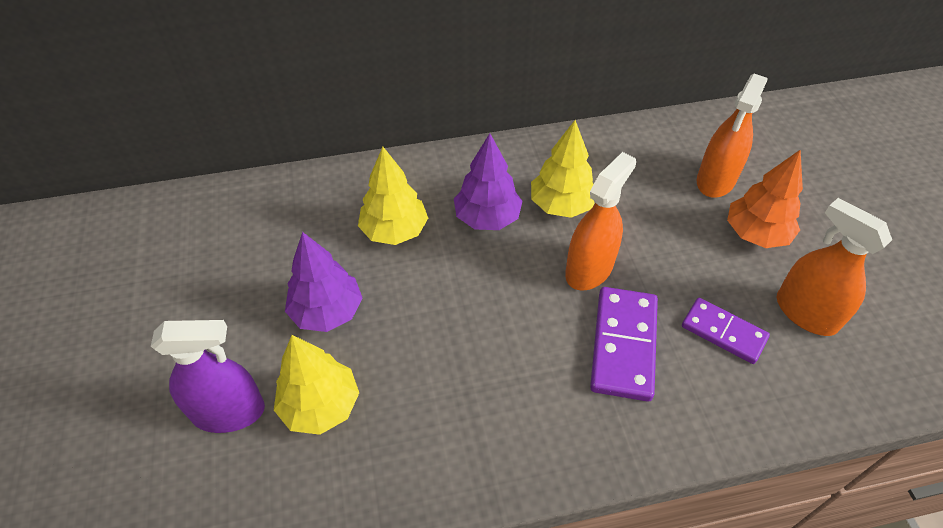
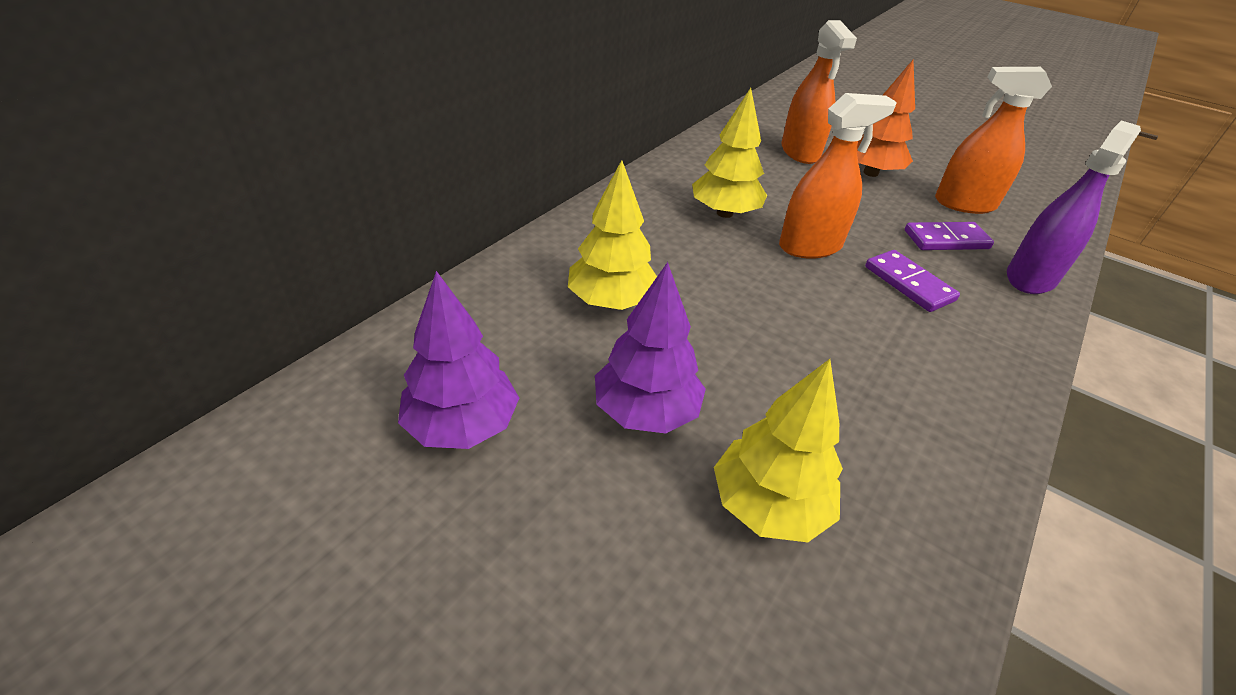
camera: 45 degrees left, 10 degrees down
(228, 412) = (682, 598): purple spray bottle -> purple spray bottle (1030, 278)
(487, 218) = (680, 249): purple tree -> purple tree (462, 425)
(589, 269) = (810, 246): orange spray bottle -> orange spray bottle turned 75 degrees clockwise
(623, 345) = (908, 283): purple domino -> purple domino, size x0.66

